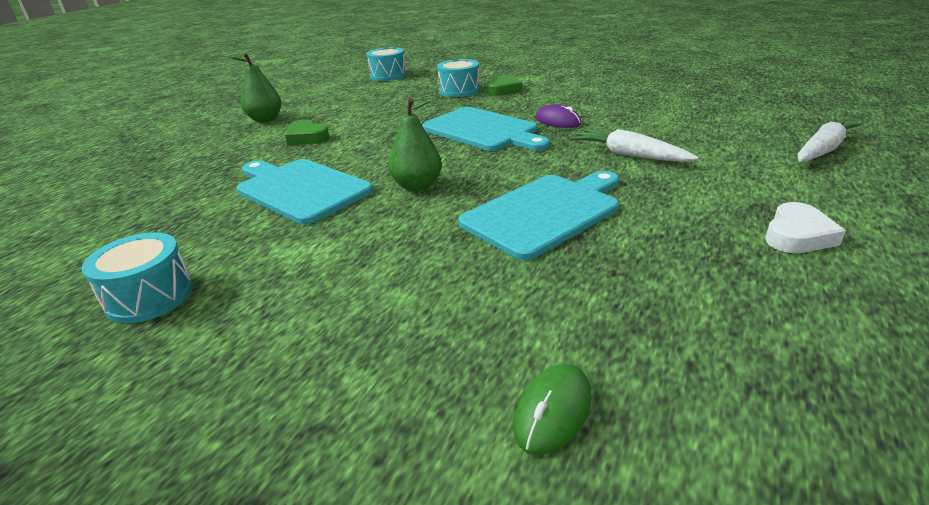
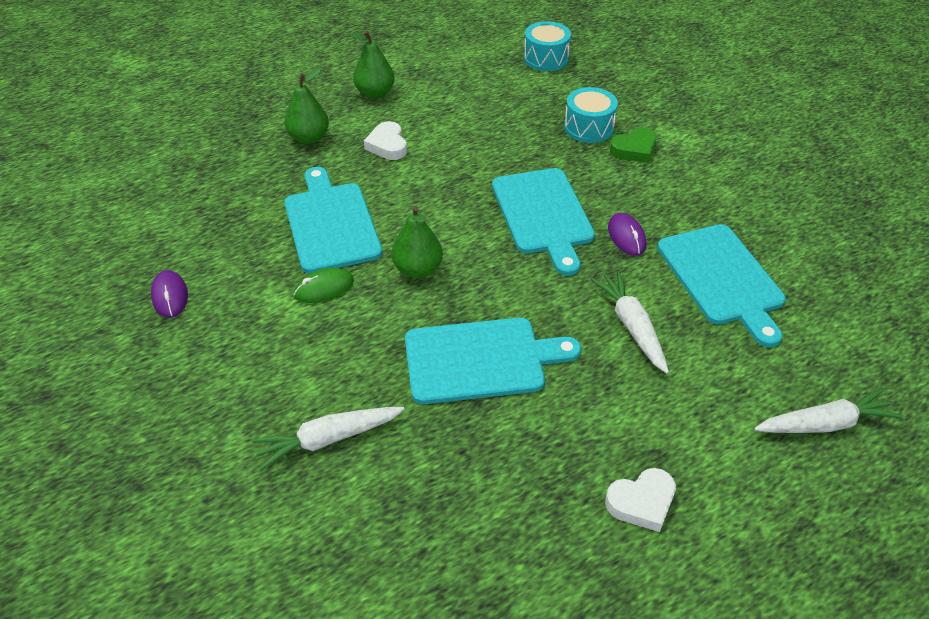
camera: 30 degrees right, 15 degrees up
(150, 296) = (170, 296): turquoise drum -> purple mouse
(225, 154) = (309, 138): none -> green pear
(307, 137) = (387, 145): green heart -> white heart
(471, 325) = (328, 439): none -> white carrot
(553, 411) = (313, 529): green mouse -> green mouse (324, 288)
(648, 117) = (722, 278): none -> turquoise cutting board

